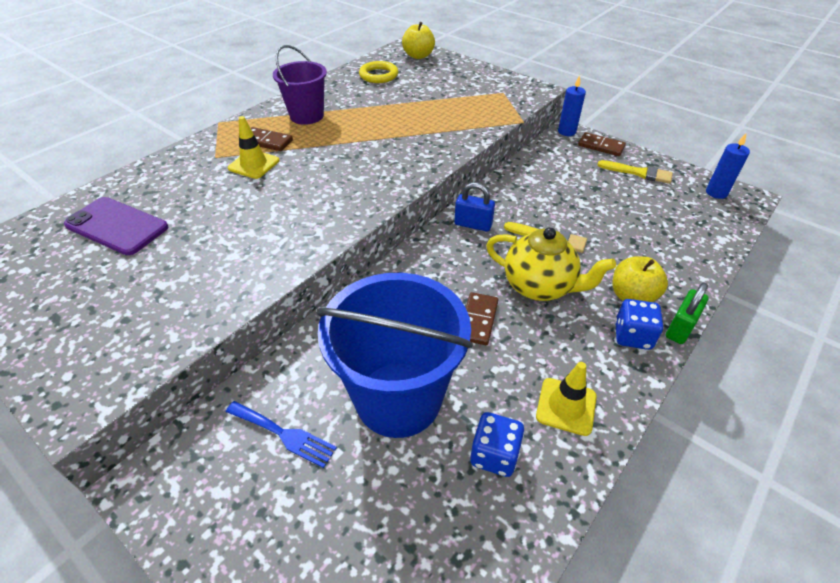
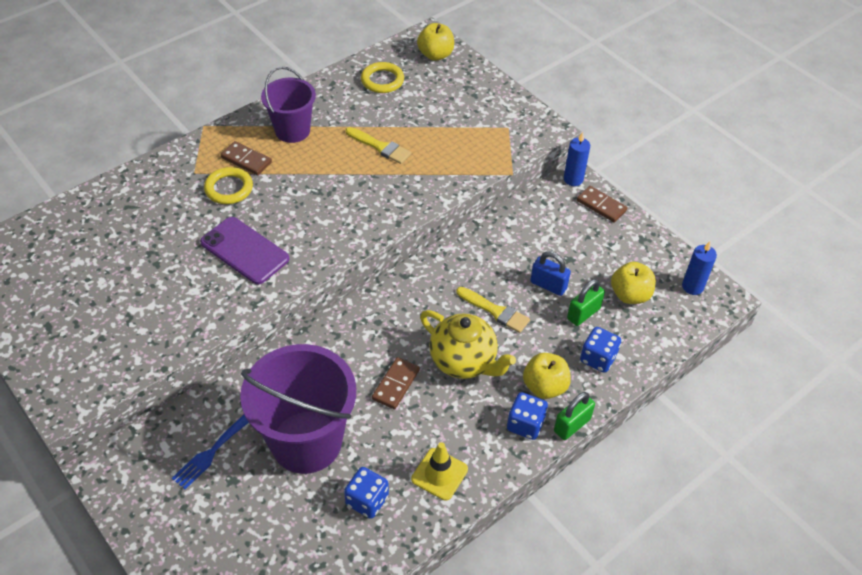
camera: 10 degrees right, 5 degrees up
(117, 226) = (99, 242): purple phone -> purple phone (244, 251)
(254, 164) = (229, 188): yellow traffic cone -> yellow ring
(284, 434) = (210, 453): blue fork -> blue fork turned 90 degrees clockwise
(398, 399) = (306, 442): blue bucket -> purple bucket
(473, 224) = (427, 283): blue padlock -> blue padlock (548, 285)
(633, 227) = (583, 313): none -> green padlock
(639, 173) = (624, 248): yellow brush -> yellow brush (380, 147)
(666, 207) = (630, 295): none -> yellow apple
(669, 263) = (598, 358): none -> blue dice

